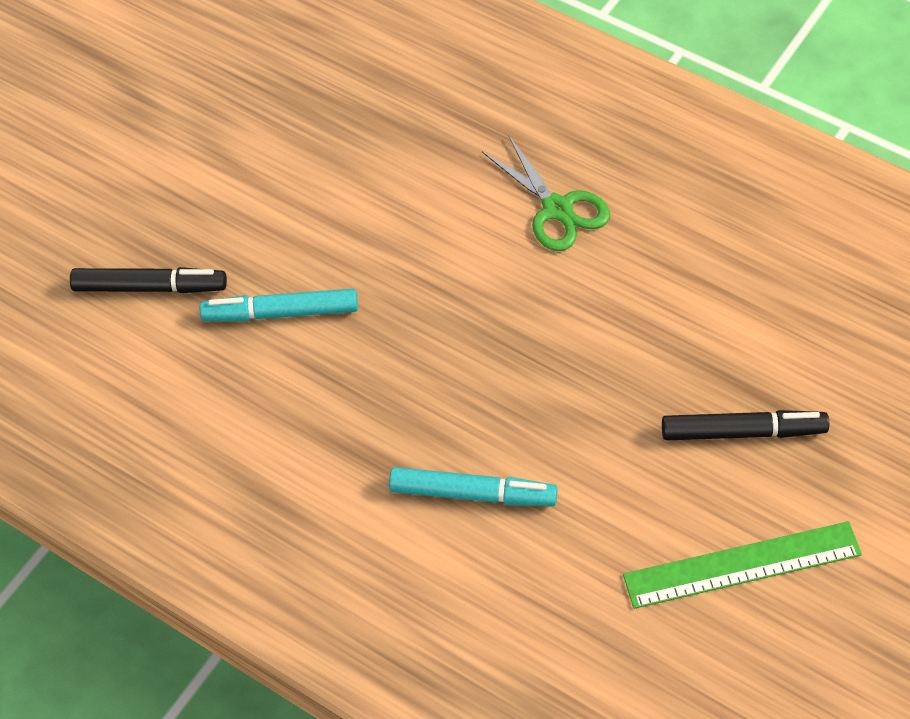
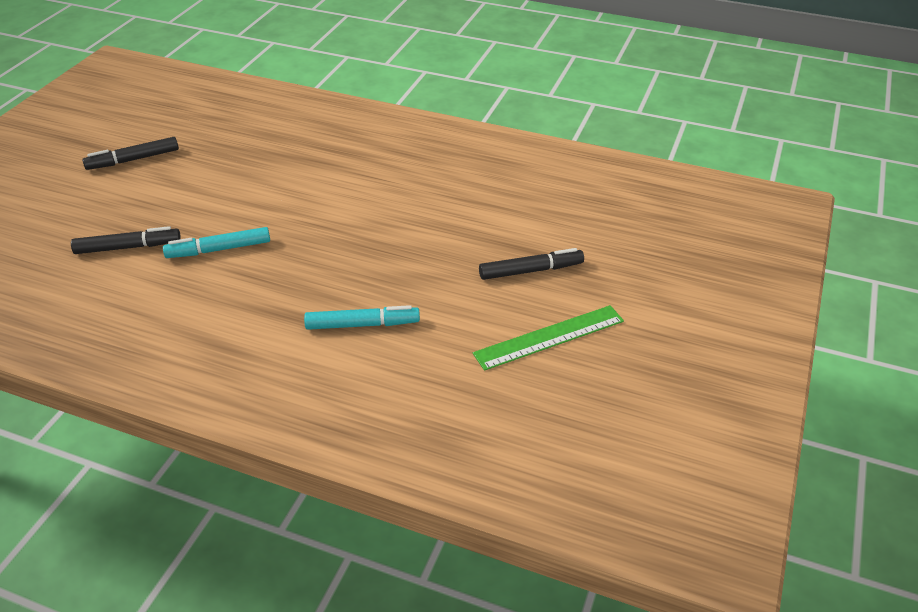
camera: 15 degrees left, 15 degrees down
(165, 101) = (133, 160): none -> black marker
(557, 209) = (390, 181): green scissors -> none

